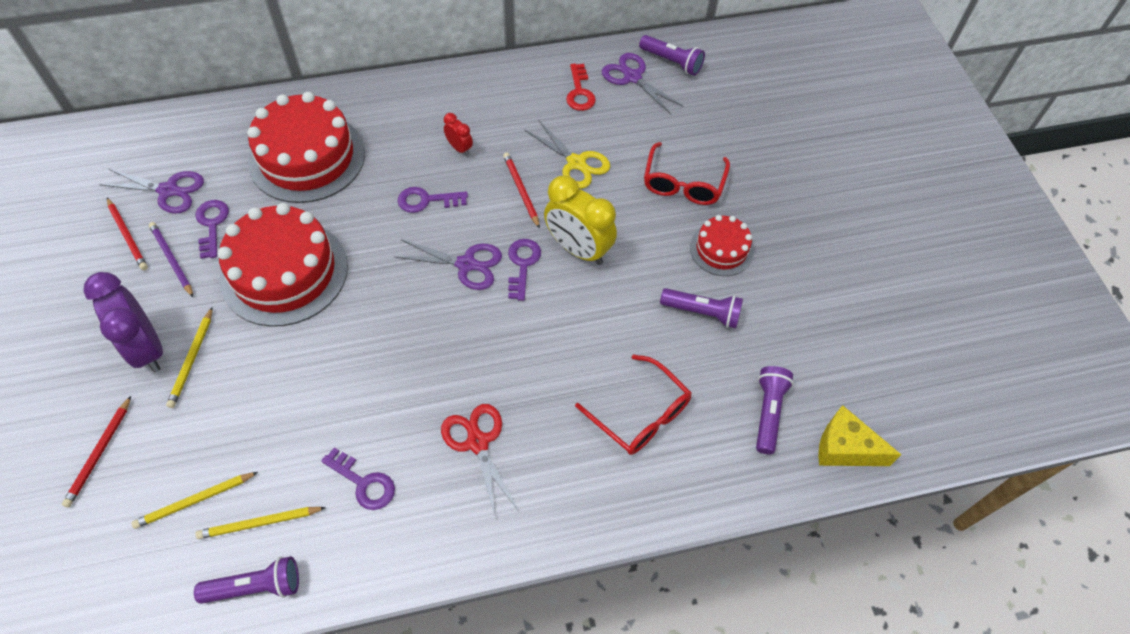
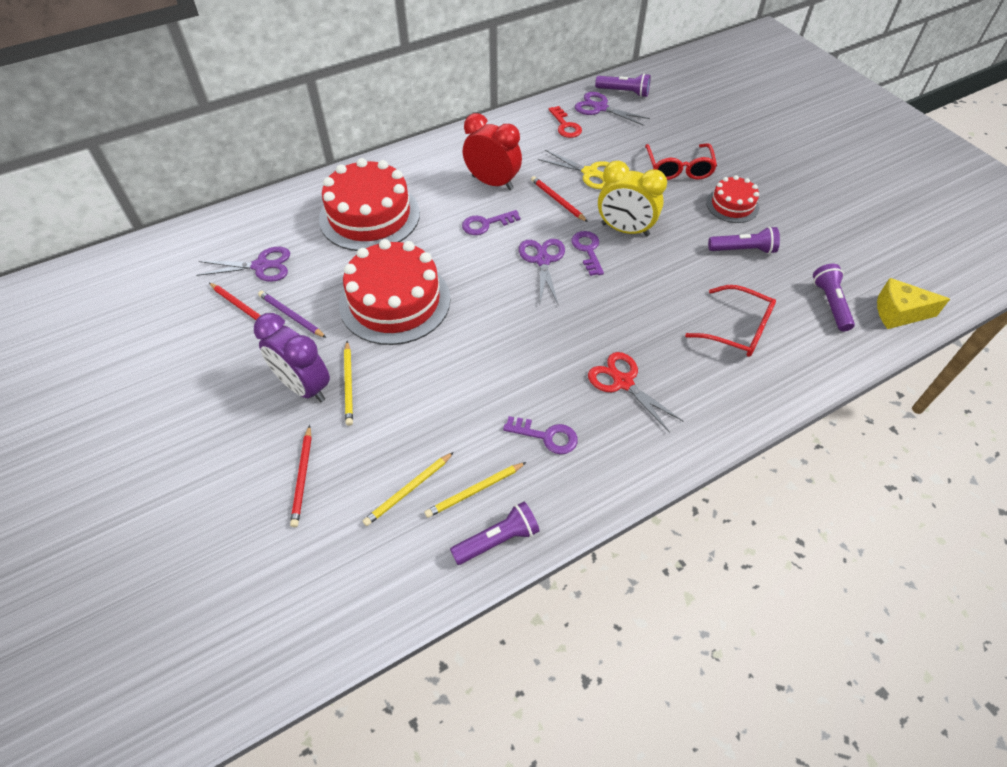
camera: 15 degrees left, 5 degrees down
(212, 225) = (313, 282): purple key -> none
(459, 148) = (492, 182): red clock -> red clock, size x2.08
(466, 264) = (542, 260): purple scissors -> purple scissors turned 90 degrees counterclockwise

